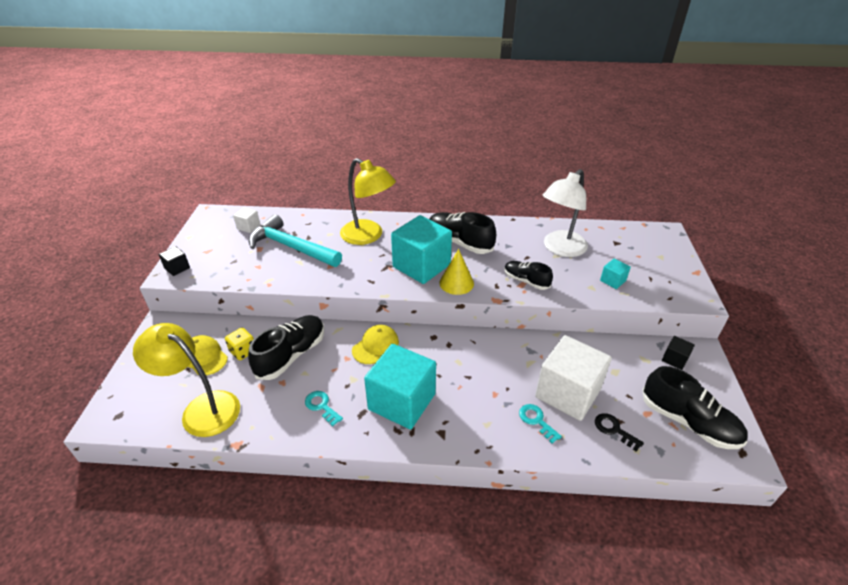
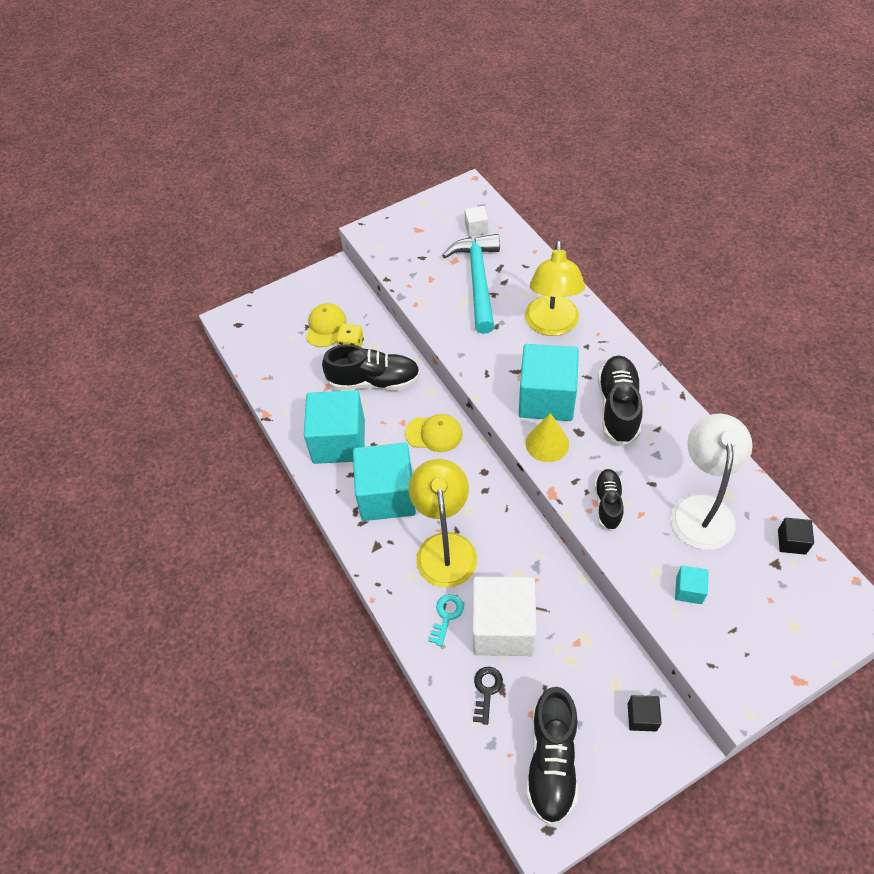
camera: 60 degrees right, 15 degrees up
(177, 268) = (380, 230): black cube -> black cube (791, 542)
(202, 408) = (279, 367): yellow lamp -> yellow lamp (445, 547)
(321, 406) = (339, 441): turquoise key -> turquoise cube
(560, 249) = (701, 509): white lamp -> white lamp turned 90 degrees clockwise

